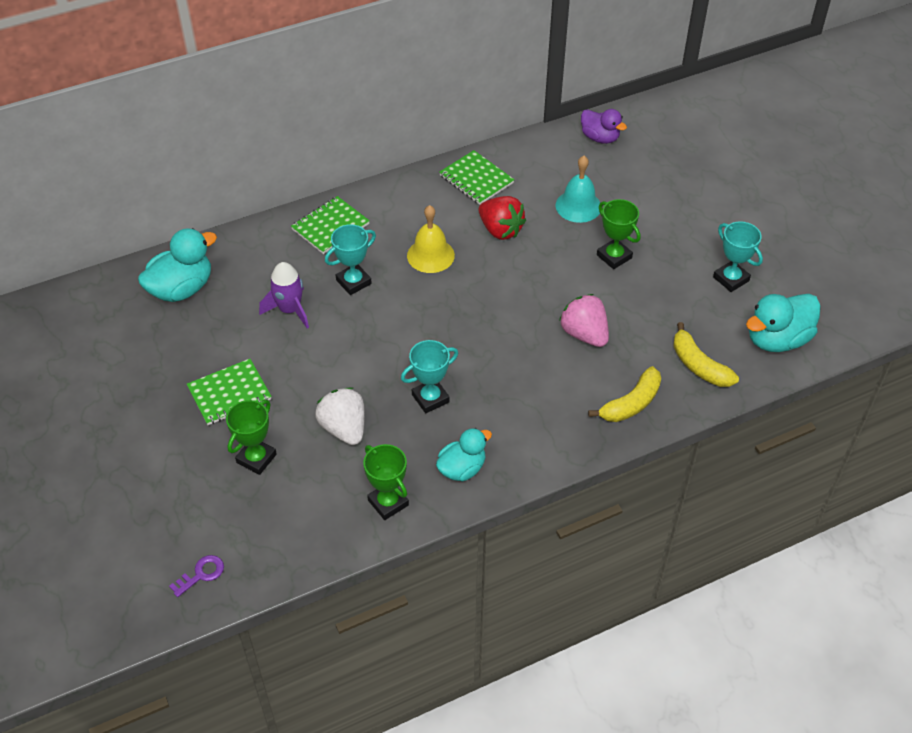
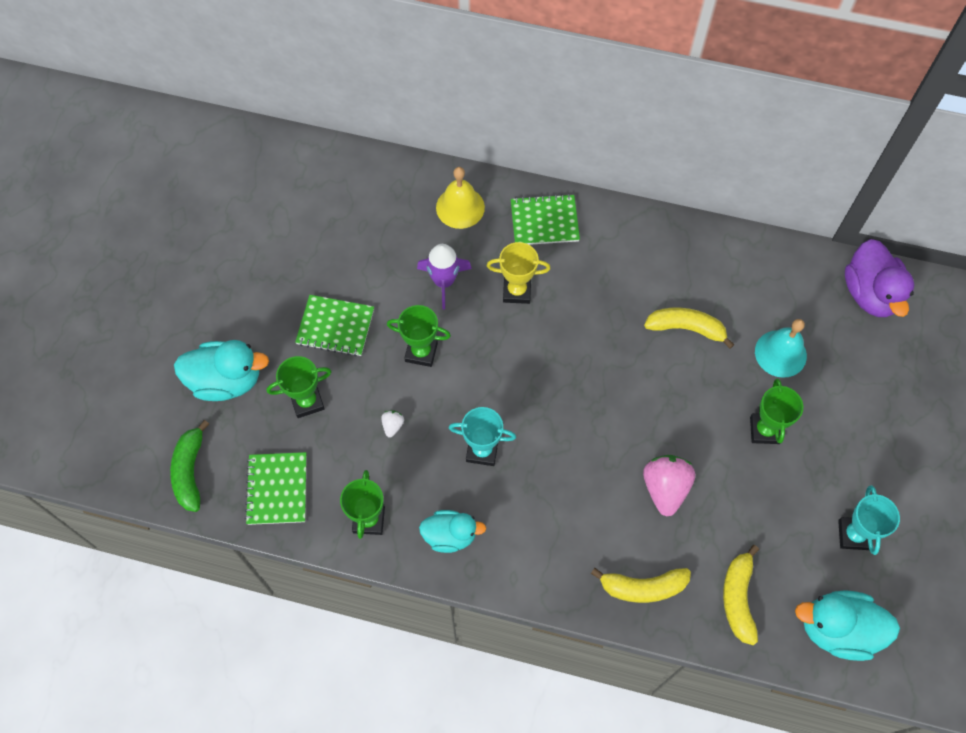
camera: 40 degrees right, 15 degrees up
(182, 289) = (379, 200): turquoise duck -> turquoise duck (226, 380)
(201, 574) = (190, 471): purple key -> green banana
(318, 366) = (421, 352): none -> green trophy
(344, 428) = (392, 426): white strawberry -> white strawberry, size x0.46
(353, 282) = (517, 291): turquoise trophy -> yellow trophy
(430, 255) = (603, 310): yellow bell -> yellow bell (460, 207)
(476, 179) = (712, 259): green notebook -> green notebook (277, 489)
(500, 230) = (686, 328): red strawberry -> yellow banana
(600, 138) = (870, 293): purple duck -> purple duck, size x1.53

